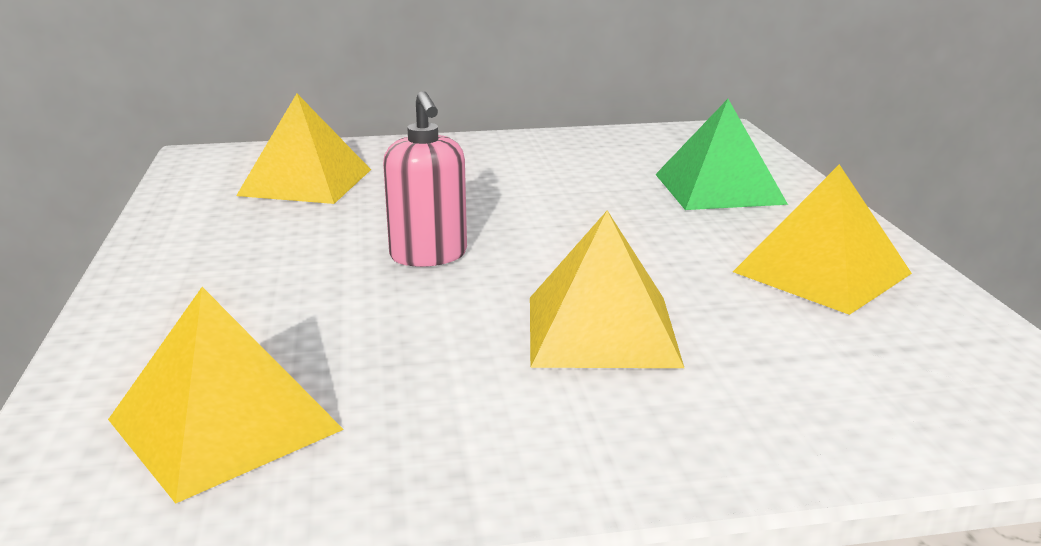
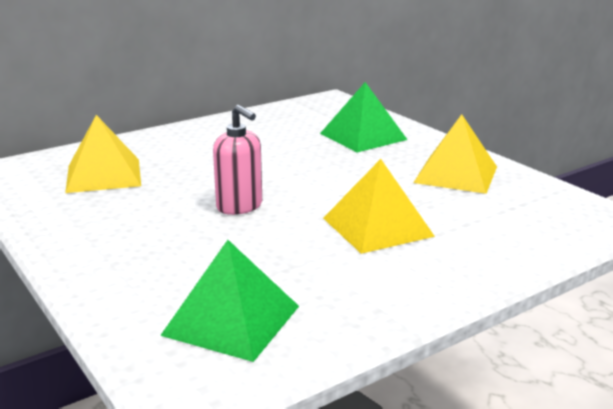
camera: 25 degrees left, 0 degrees up
(224, 424) = (232, 320): yellow pyramid -> green pyramid

